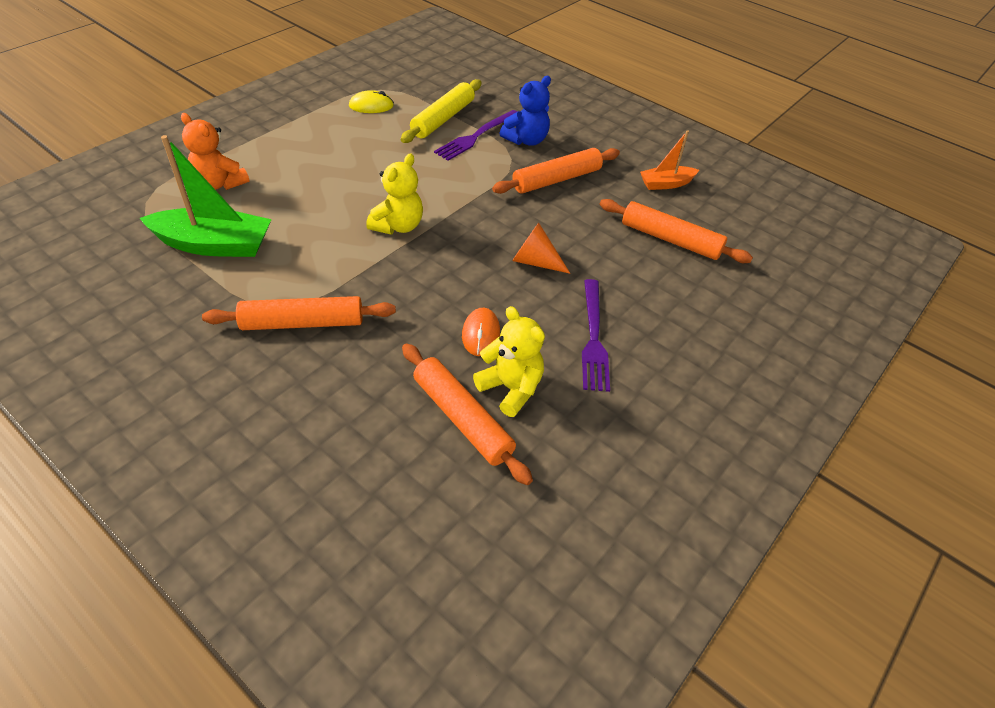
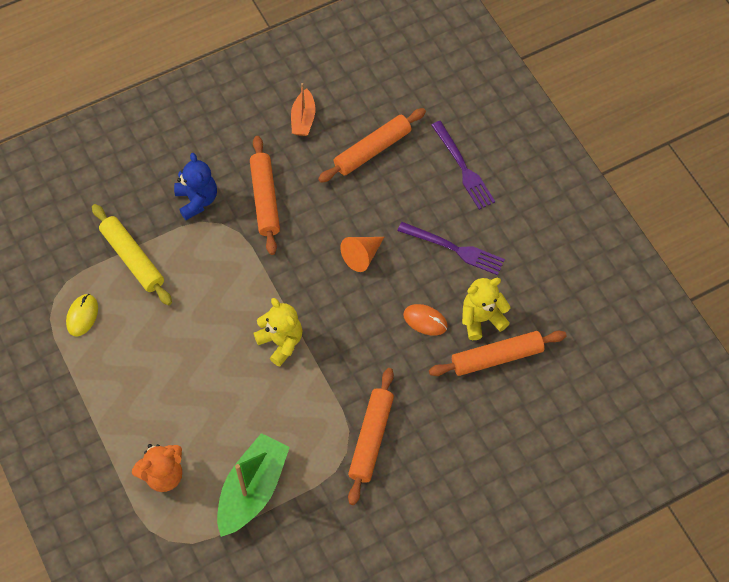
camera: 65 degrees left, 15 degrees up
(476, 136) = (174, 240): purple fork -> purple fork (463, 168)

